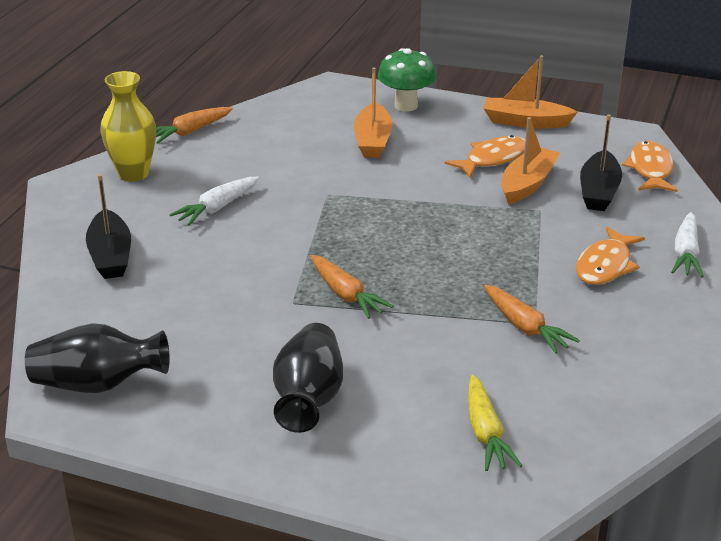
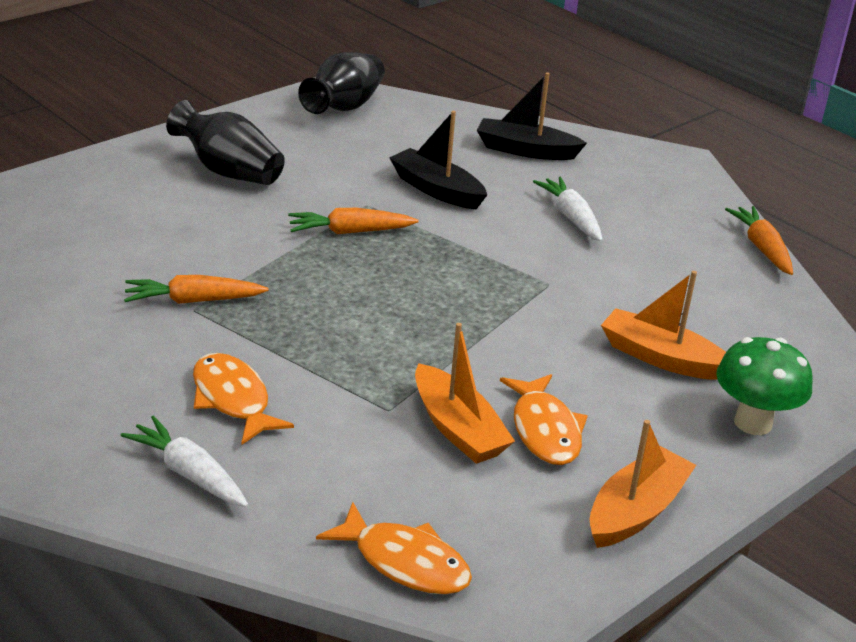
camera: 115 degrees right, 0 degrees up
(133, 174) = (679, 195): yellow vase -> none
(485, 433) = (91, 224): yellow carrot -> none
(599, 191) = (389, 479): black boat -> black boat (436, 190)

